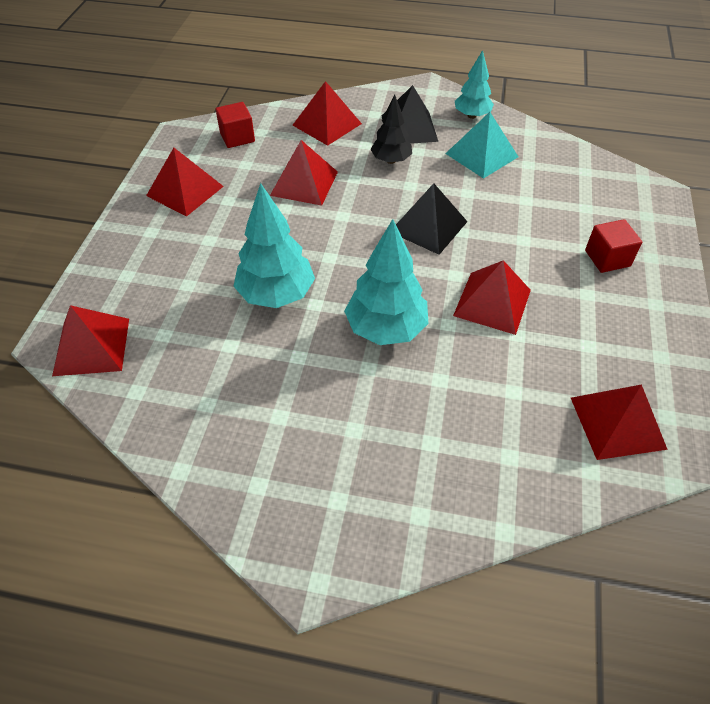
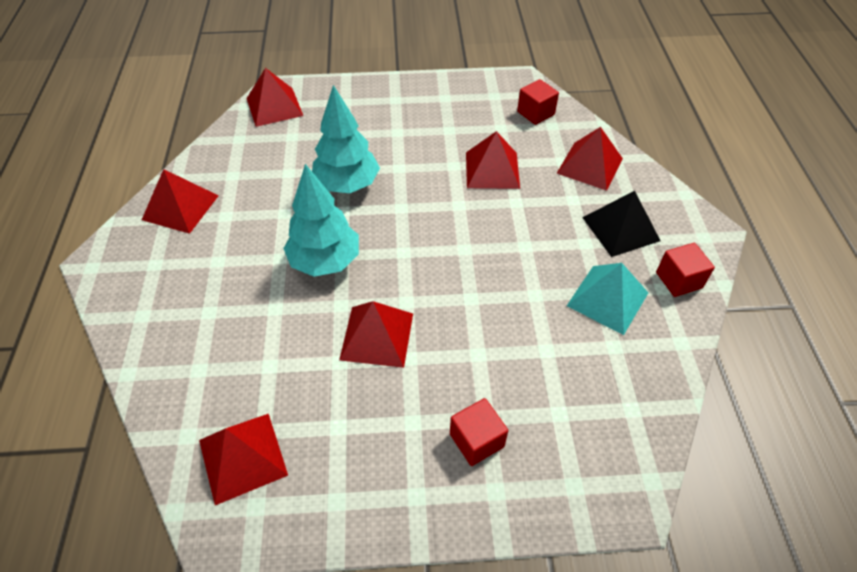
camera: 75 degrees right, 0 degrees up
(185, 191) = (449, 103): red pyramid -> red pyramid (180, 207)
(391, 160) = (557, 224): black tree -> none
(428, 226) = (468, 270): black pyramid -> none
(472, 115) = (678, 280): turquoise tree -> red cube

